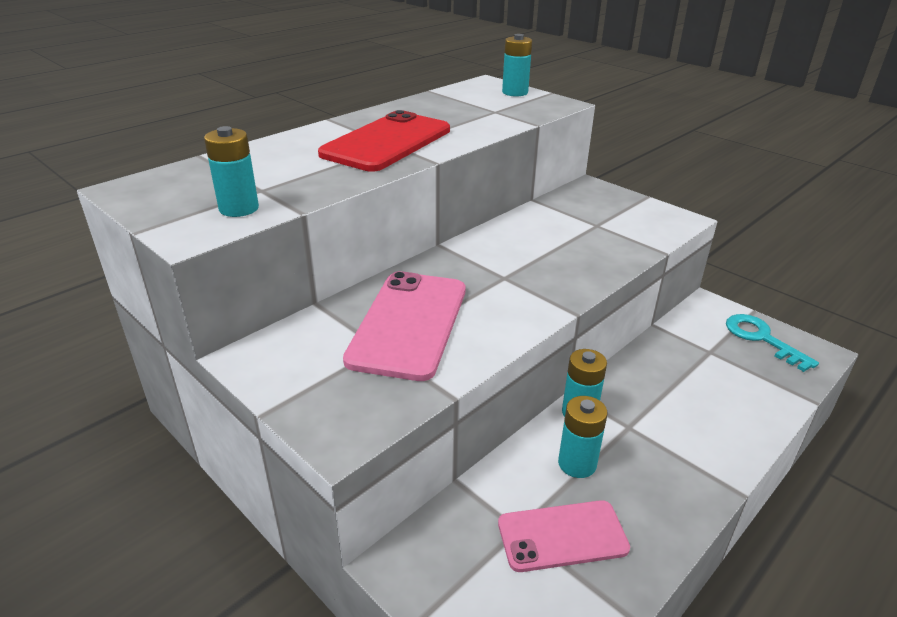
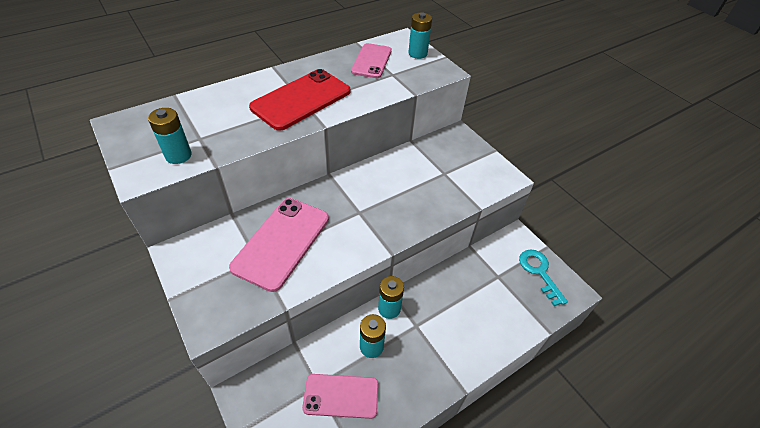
camera: 10 degrees right, 15 degrees up
(459, 103) = (371, 61): none -> pink phone

